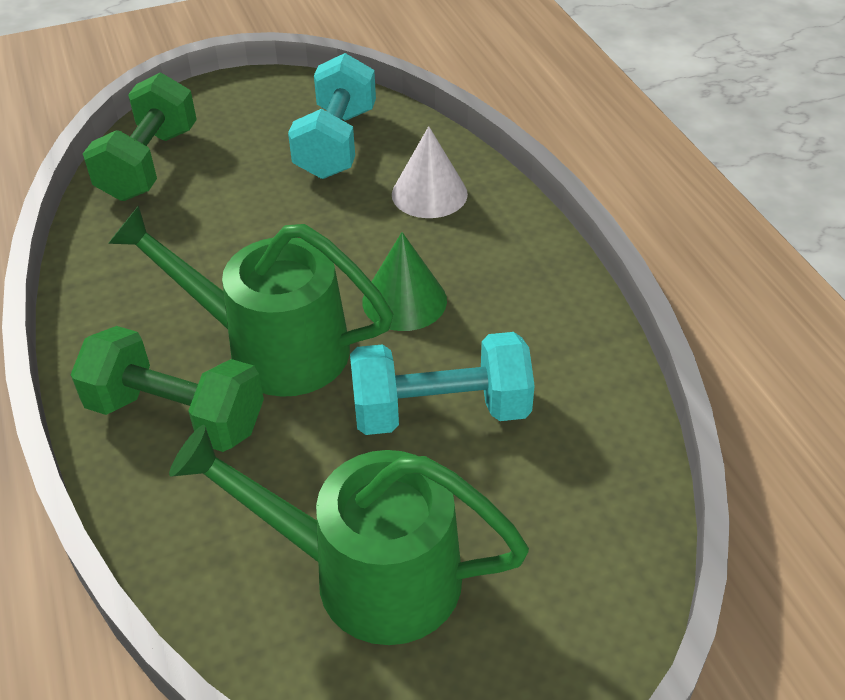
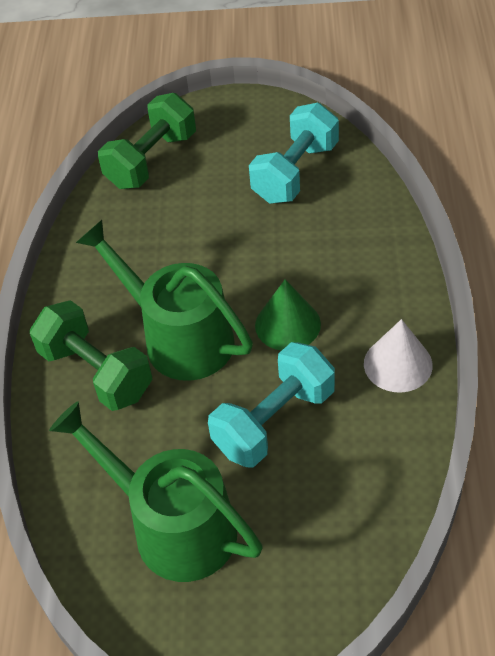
camera: 25 degrees right, 5 degrees up
(429, 194) = (347, 236): white cone -> white cone (398, 364)
(440, 411) = (274, 421): turquoise dumbbell -> turquoise dumbbell turned 60 degrees counterclockwise

